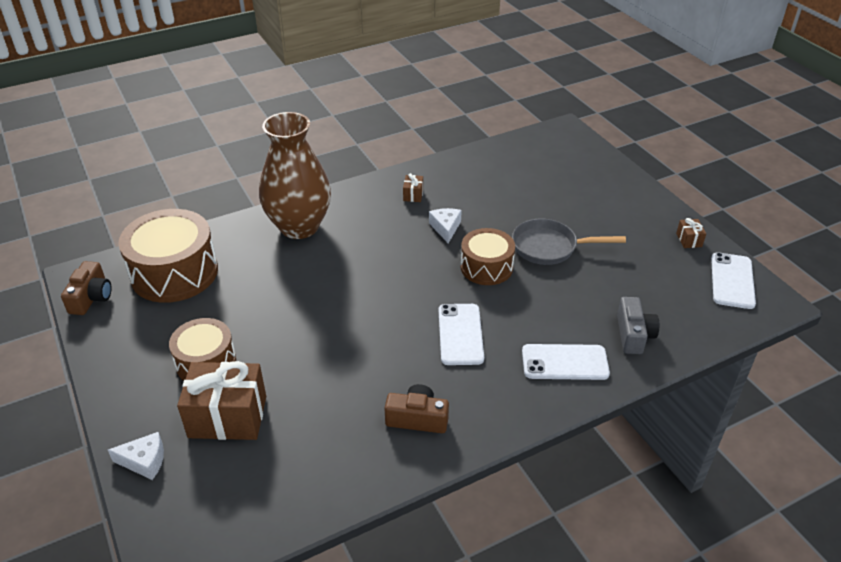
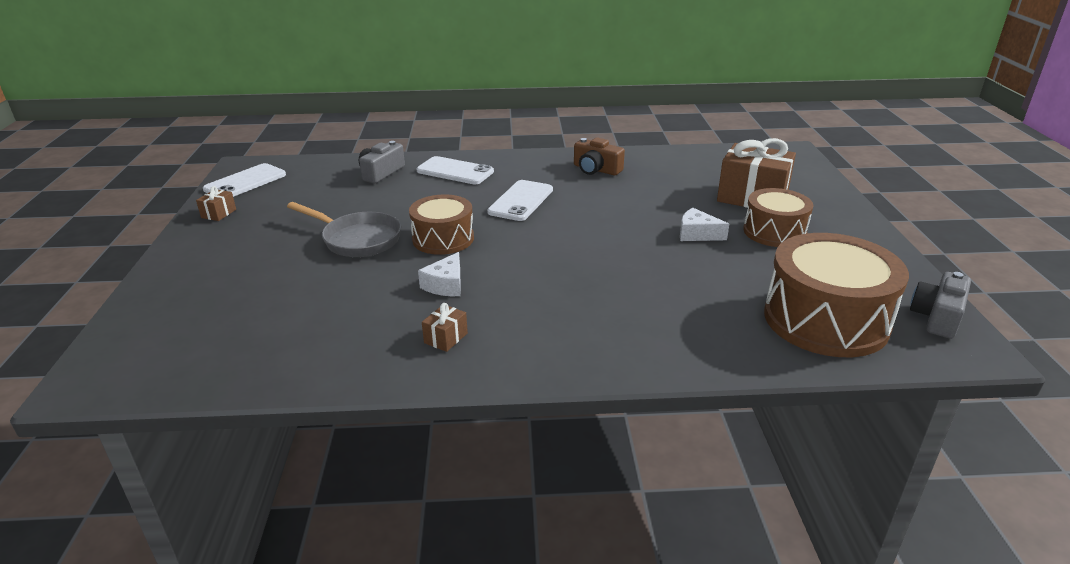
camera: 155 degrees left, 10 degrees down
(91, 297) = (937, 317): brown camera -> grey camera
(144, 461) = (822, 190): white cheese -> white cheese (697, 234)
(299, 226) = (637, 336): brown vase -> none

